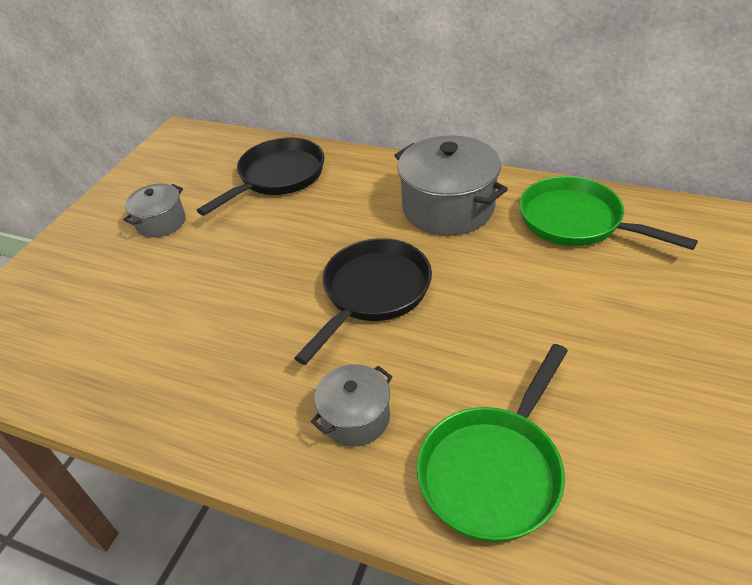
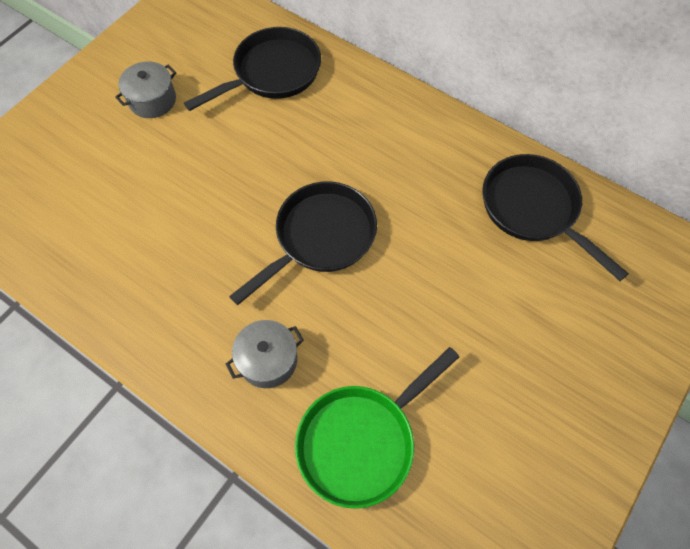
camera: 10 degrees right, 20 degrees up
(448, 207) = (420, 157): grey pot -> none
(576, 221) = (533, 209): green pan -> black pan

